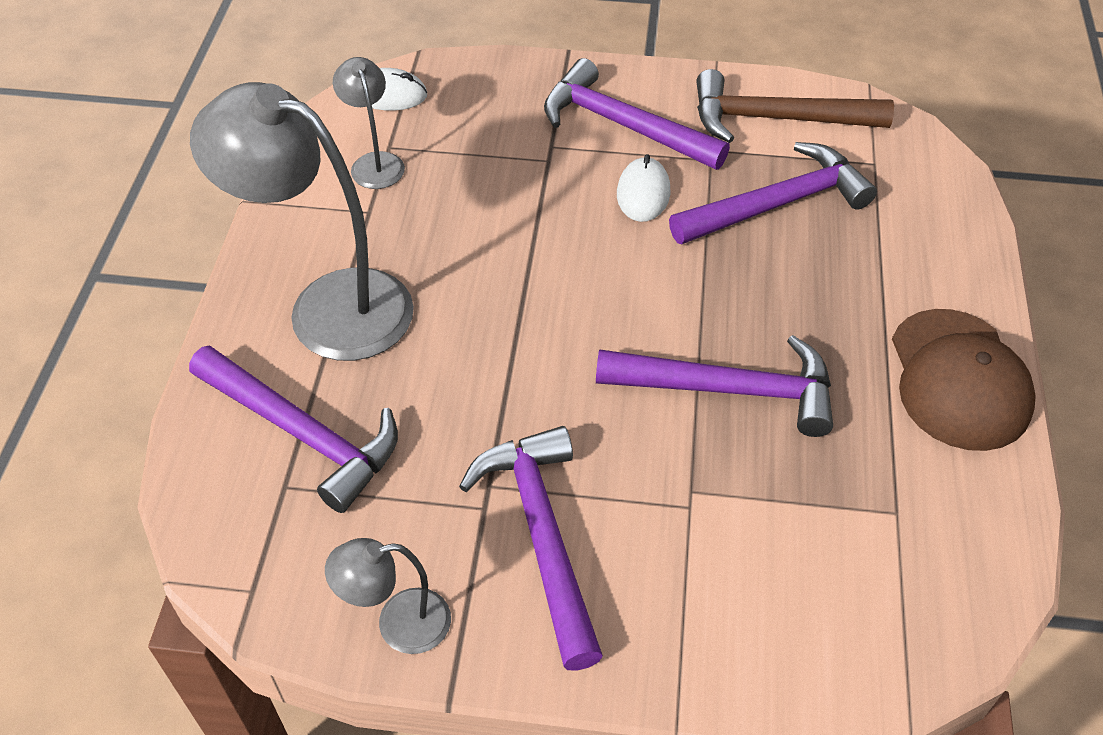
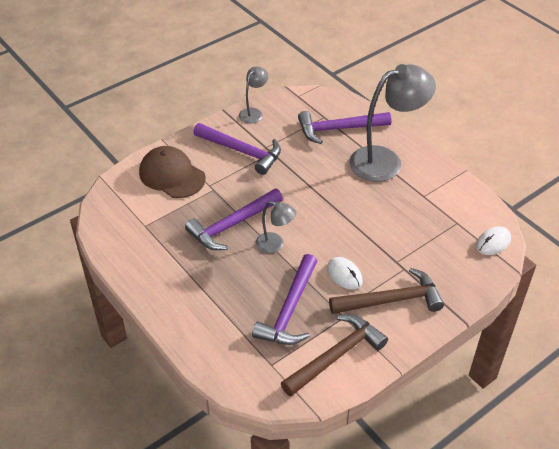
camera: 135 degrees right, 5 degrees down
(374, 163) = (451, 213): grey lamp -> grey lamp (275, 245)
(623, 125) = (391, 300): purple hammer -> brown hammer
(959, 379) = (157, 284): brown cap -> brown cap (172, 175)

